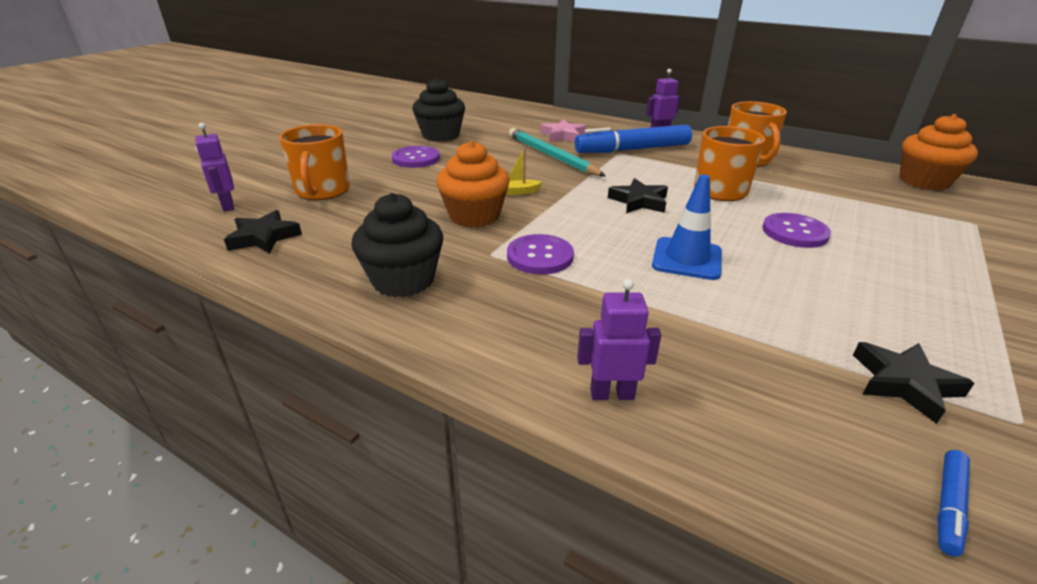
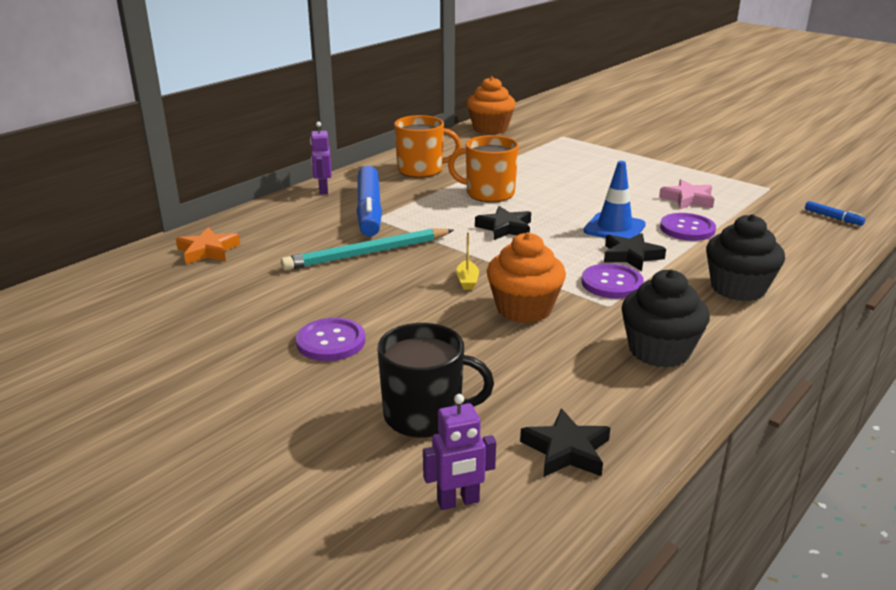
camera: 80 degrees left, 5 degrees down
(322, 191) = (425, 415): orange mug -> black mug
(441, 135) = (240, 320): black cupcake -> black cupcake (738, 288)
(531, 117) = (208, 251): none -> orange star
(563, 135) = (298, 239): pink star -> pink star (688, 199)
(612, 394) = (786, 278): purple robot -> none
(794, 232) = (572, 186): purple button -> purple button (687, 229)
(904, 384) = (748, 202): black star -> black star (631, 256)

